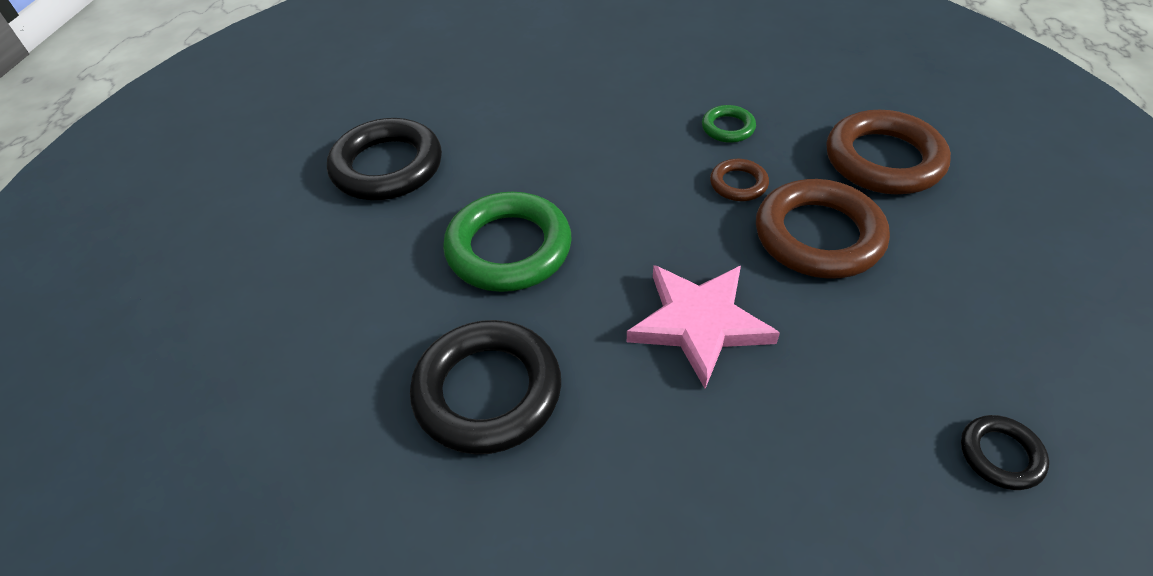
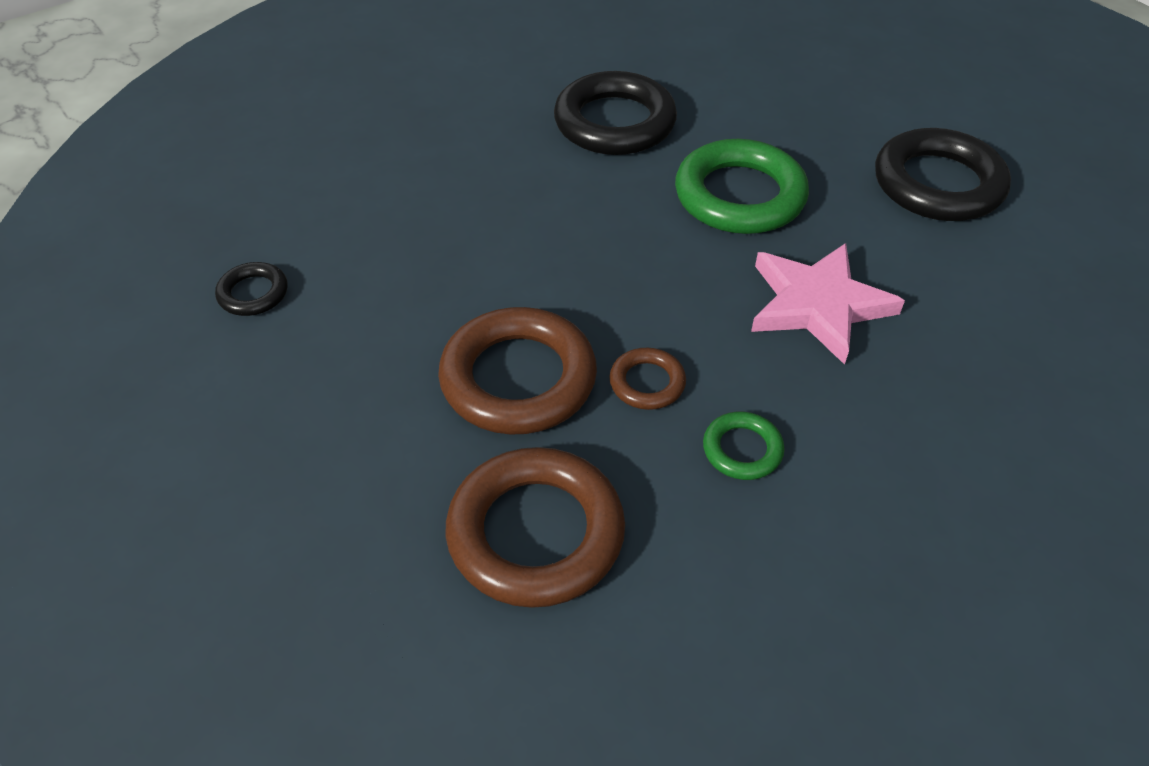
camera: 130 degrees right, 0 degrees up
(699, 323) = (536, 240): pink star -> pink star (818, 305)

